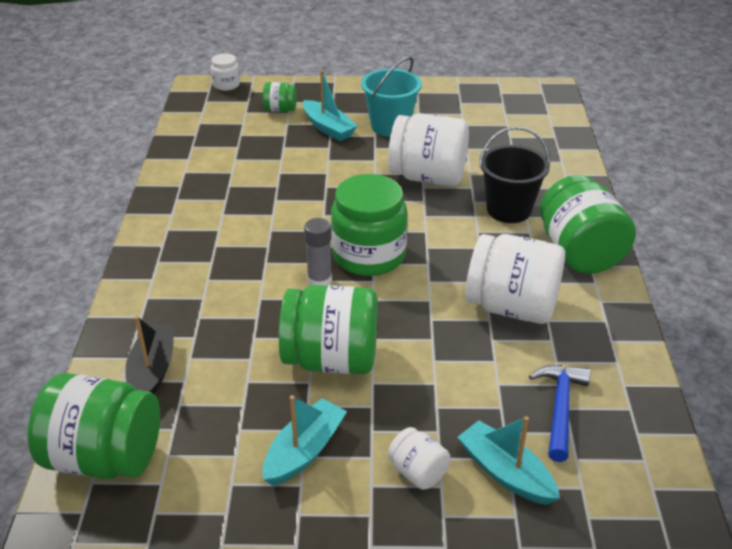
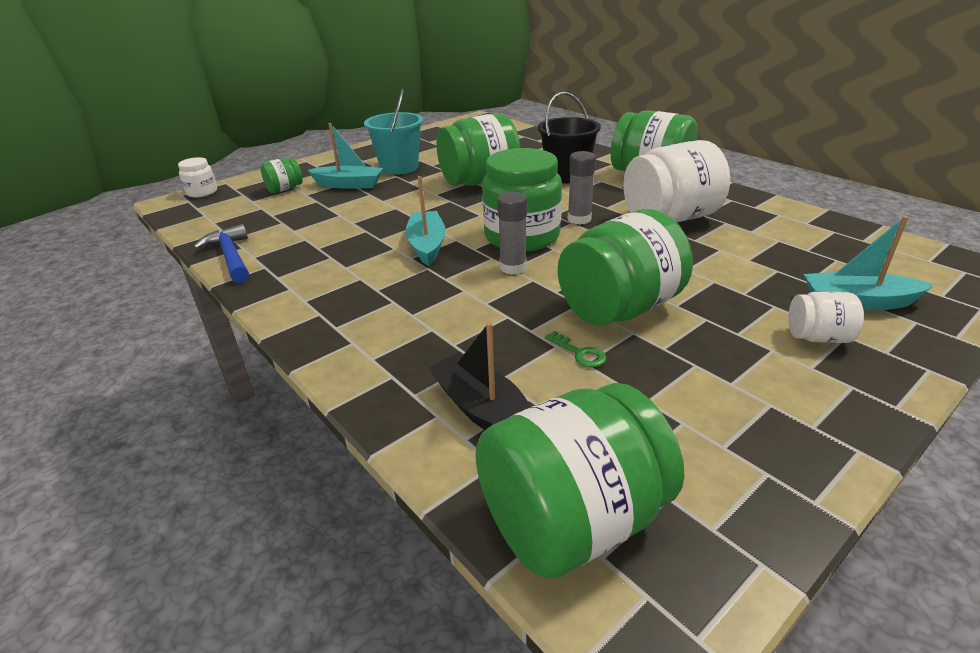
camera: 40 degrees left, 5 degrees down
(254, 373) = (579, 353): none -> green key
(304, 451) = (725, 379): turquoise boat -> turquoise boat (427, 245)
(428, 177) = (480, 181): white jar -> green jar
(438, 264) = (579, 219): none -> grey glue stick
(560, 408) = (805, 251): blue hammer -> blue hammer (230, 257)

